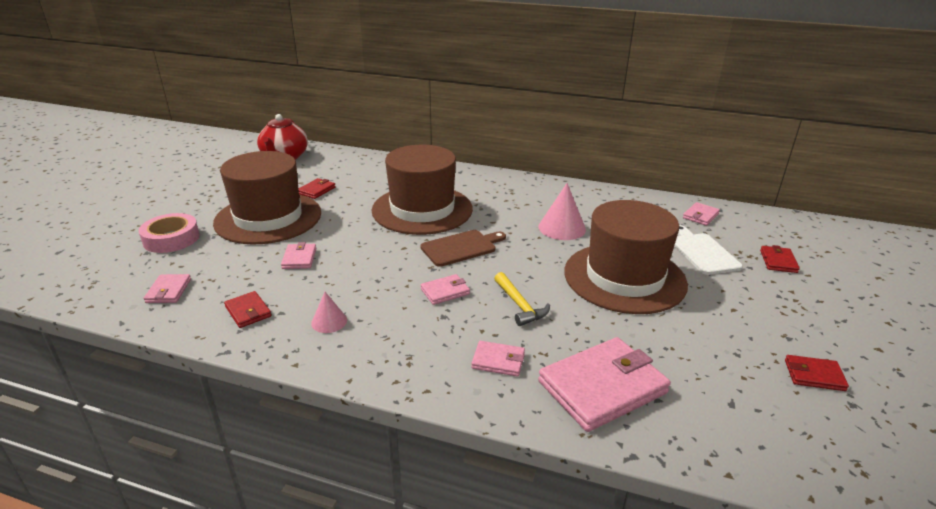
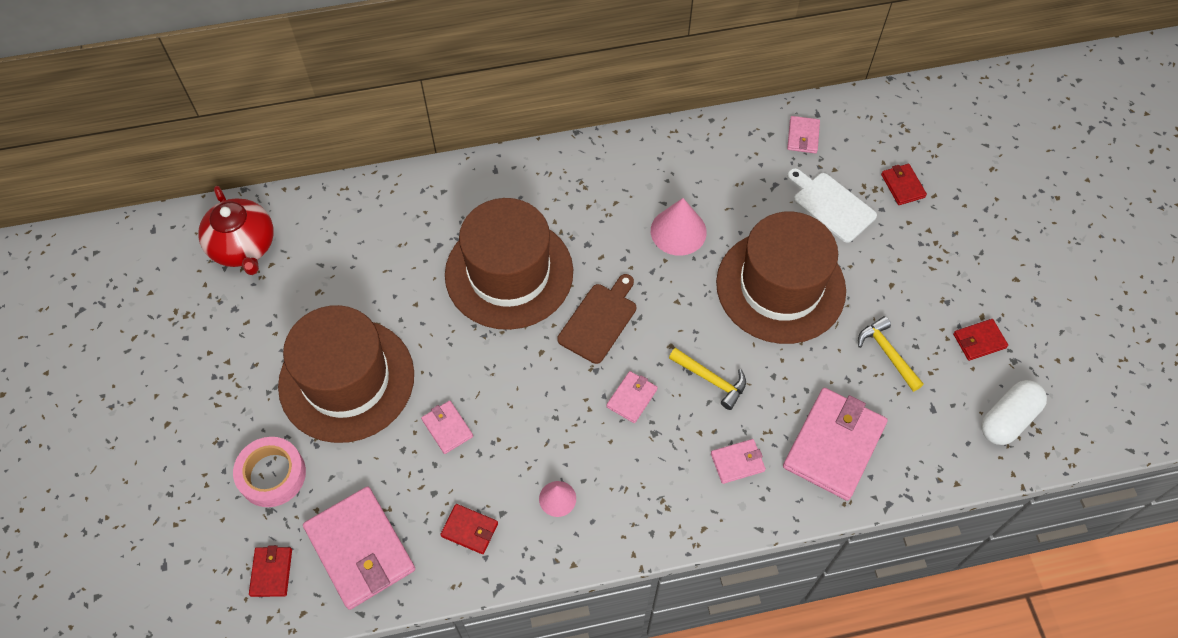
camera: 30 degrees left, 30 degrees up
(169, 291) = (360, 549): pink wallet -> pink wallet, size x2.08
(316, 190) = (354, 298): red wallet -> red wallet (271, 572)
(702, 348) = (887, 353): none -> yellow hammer
(824, 447) = (1007, 419): none -> white capsule

